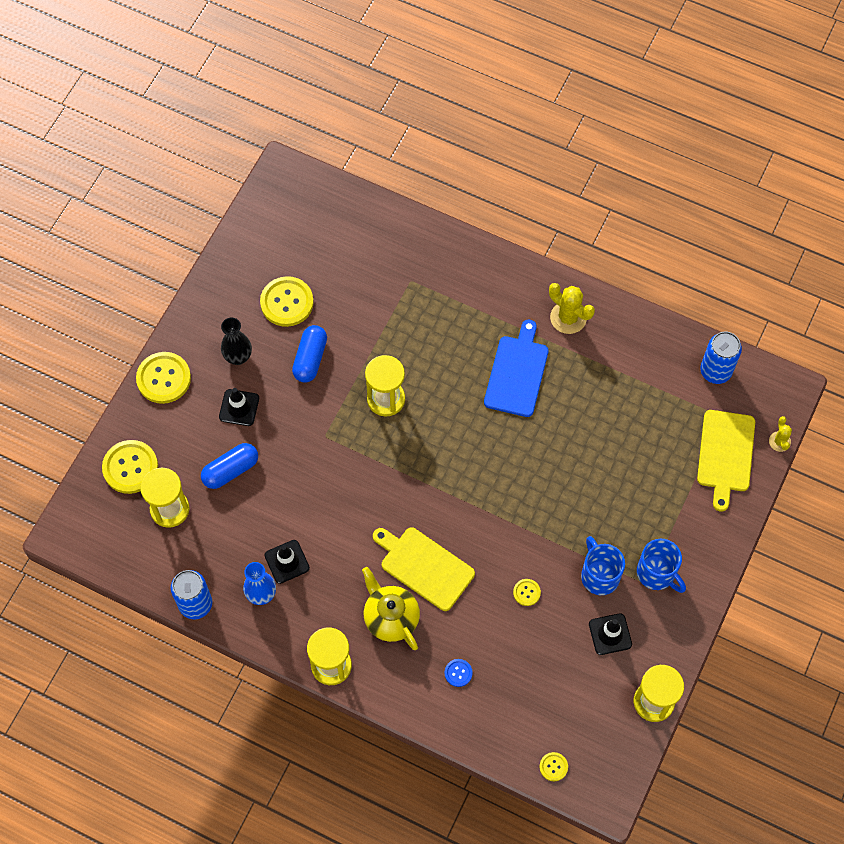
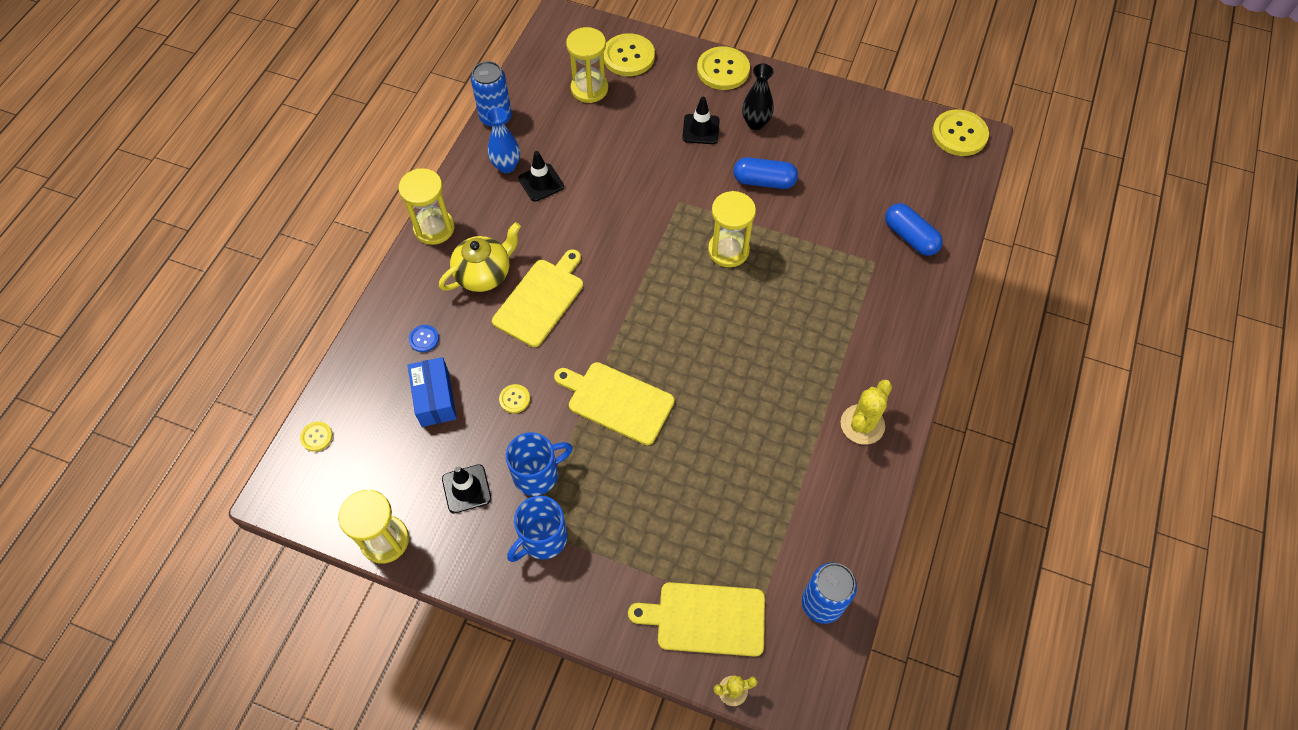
camera: 85 degrees right, 5 degrees down
(231, 470) = (633, 130): blue capsule -> blue capsule (910, 237)
(287, 302) = (824, 156): yellow button -> yellow button (959, 134)
(517, 373) = (780, 374): blue cutting board -> none
(521, 662) = (435, 398): none -> blue box
(534, 506) = (617, 401): none -> yellow cutting board

